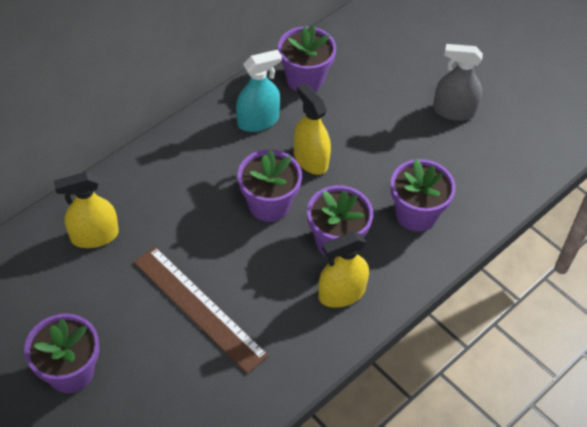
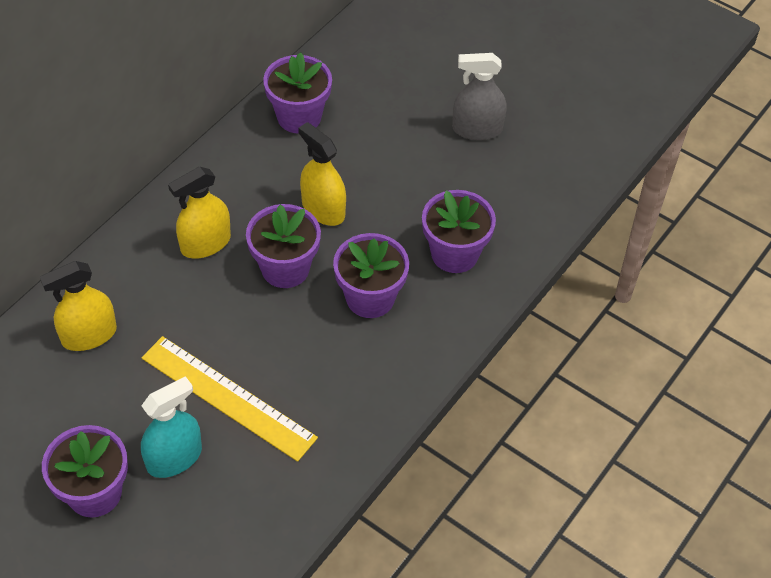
camera: 10 degrees left, 0 degrees up
(199, 308) = (228, 397): brown ruler -> yellow ruler
(258, 121) = (253, 173): turquoise spray bottle -> turquoise spray bottle (174, 458)
(341, 293) = (386, 355): yellow spray bottle -> yellow spray bottle (205, 243)

